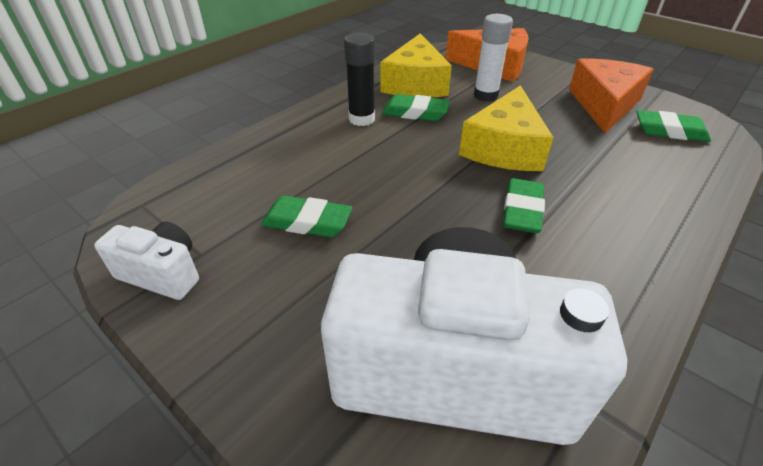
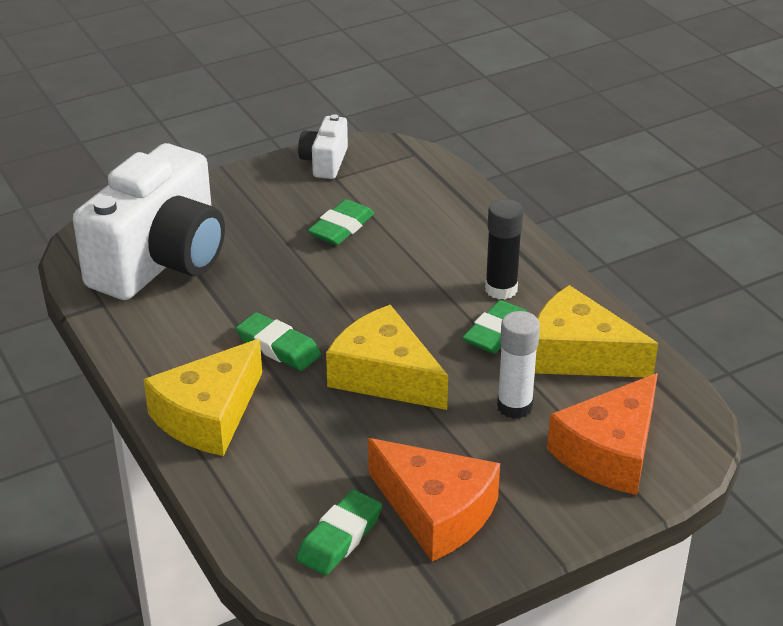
camera: 110 degrees right, 5 degrees down
(162, 274) = (325, 162): white camera -> white camera turned 150 degrees clockwise
(646, 225) = (208, 415): none -> yellow cheese

